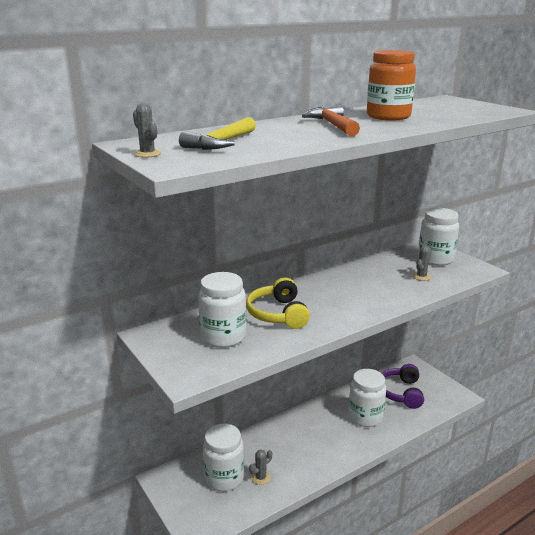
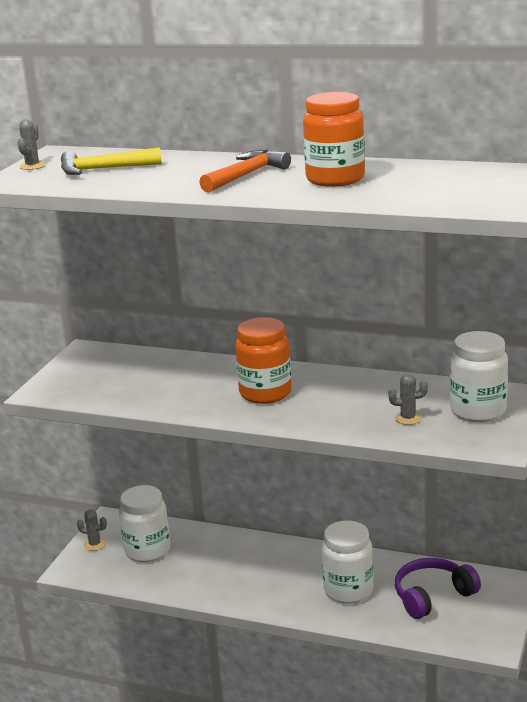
camera: 55 degrees right, 0 degrees up
(223, 337) = (122, 378): white jar -> none
(261, 478) = (171, 569): grey cactus -> grey cactus (95, 544)
(278, 314) = (198, 382): yellow headphones -> none
(329, 300) = (265, 393): none -> orange jar

